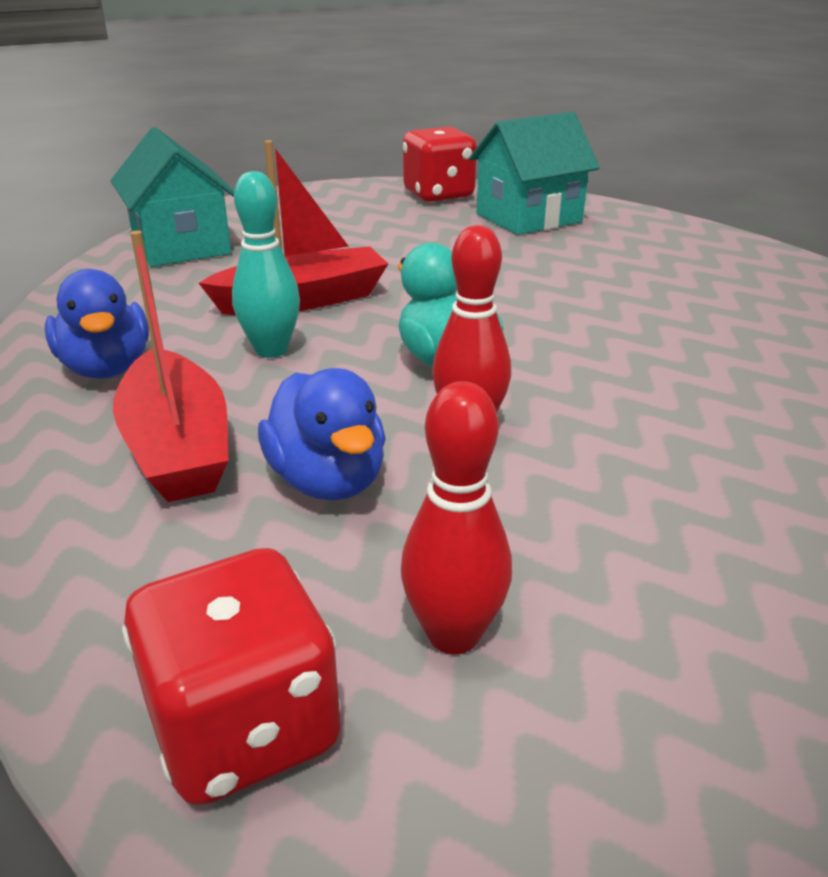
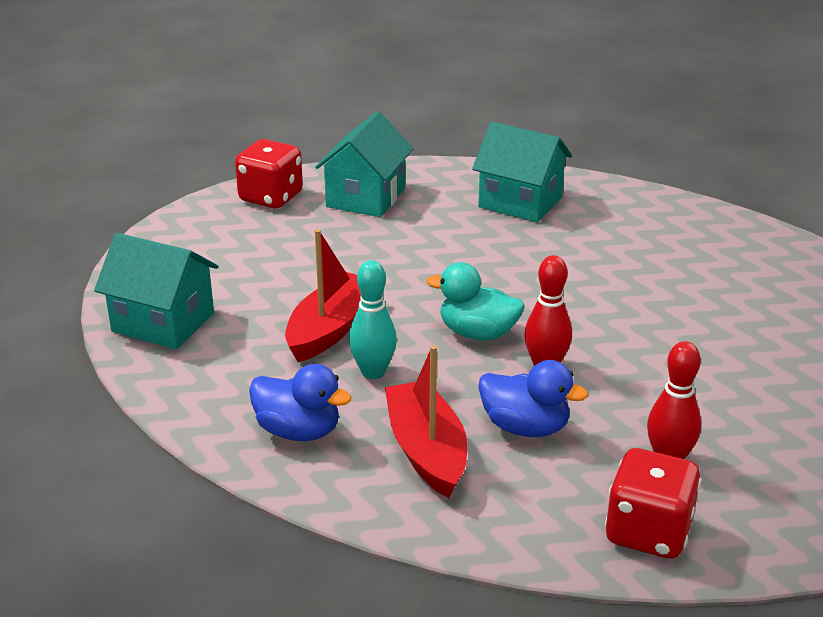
camera: 40 degrees left, 0 degrees up
(178, 447) = (426, 451): red boat -> red boat turned 135 degrees counterclockwise
(703, 267) = (520, 202): none -> turquoise house

